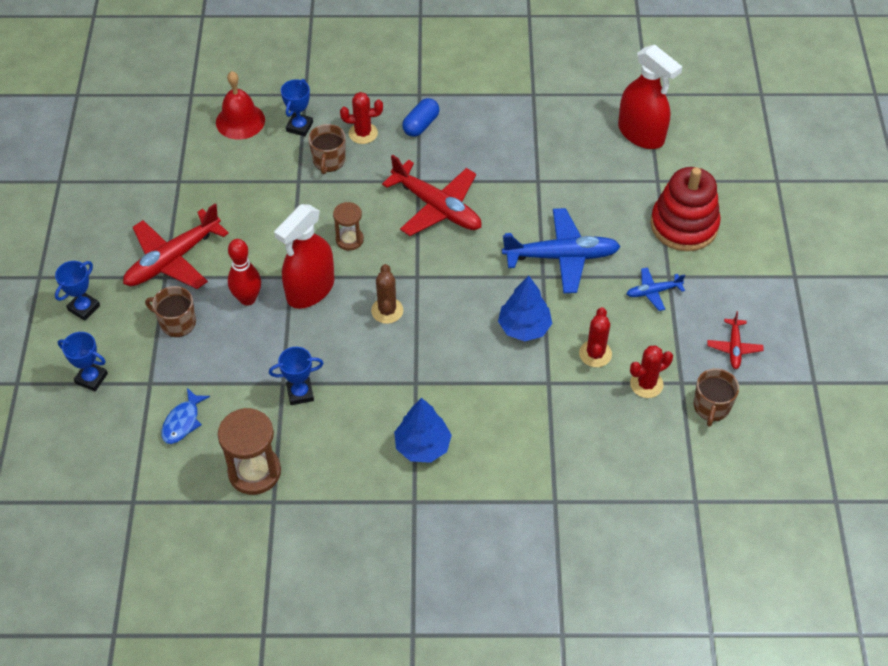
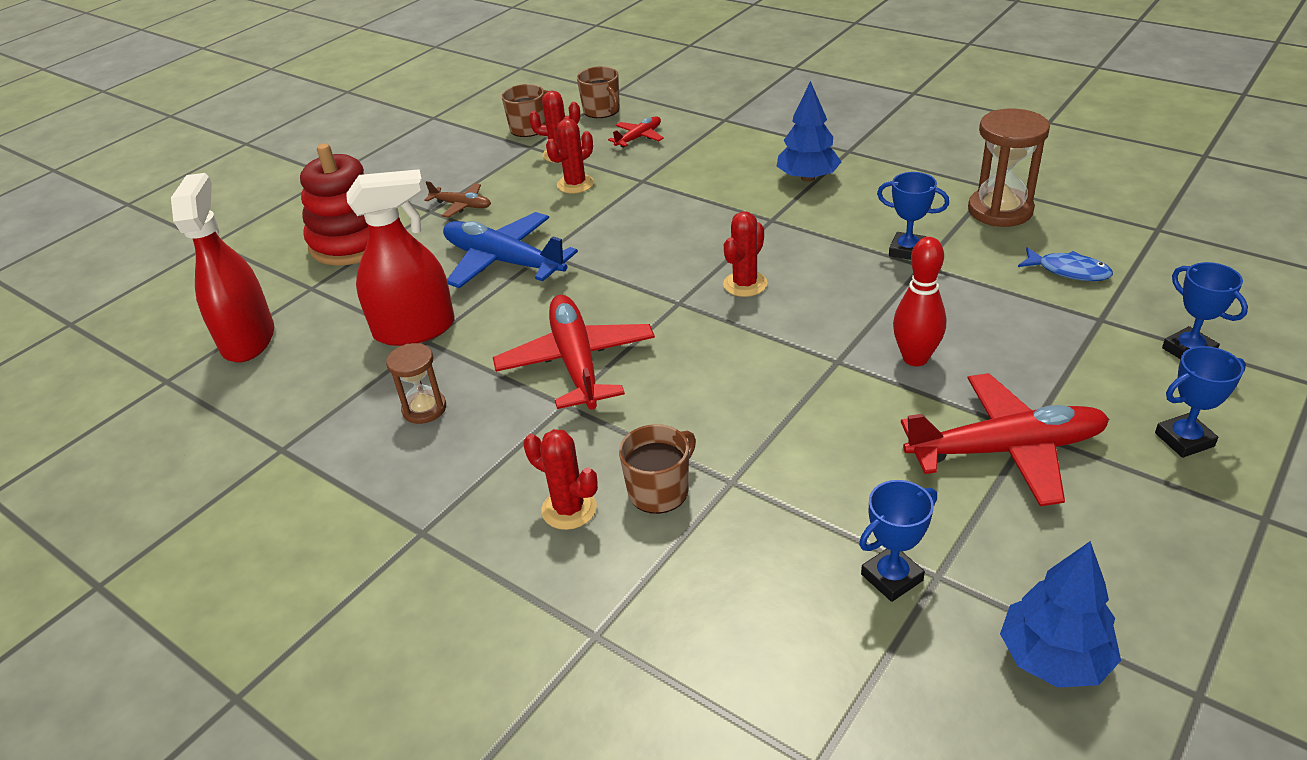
camera: 140 degrees left, 15 degrees down
(177, 322) = (1034, 368): brown mug -> brown mug (602, 110)
(182, 422) = (1069, 271): blue fish -> blue fish turned 60 degrees clockwise
(240, 121) = (753, 642): red bell -> none
(299, 127) = (657, 573): blue trophy -> blue trophy (892, 577)
(310, 289) = (822, 337): red spray bottle -> red spray bottle (415, 329)
(349, 240) = (724, 371): brown hourglass -> brown hourglass (424, 409)
(387, 311) = (745, 284): brown cactus -> red cactus
(421, 125) = (475, 480): blue capsule -> none
(524, 327) = (615, 222): blue tree -> blue tree (1054, 658)
(653, 292) = (461, 205): blue plane -> brown plane
(734, 347) = (456, 152): red plane -> red plane (638, 138)

